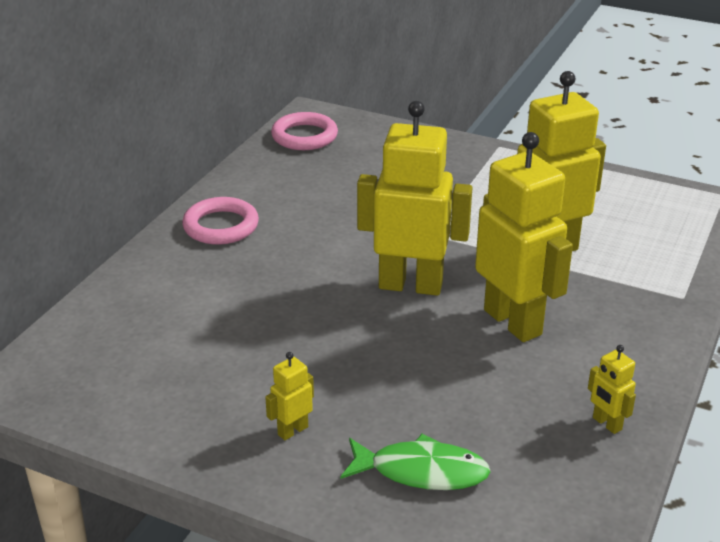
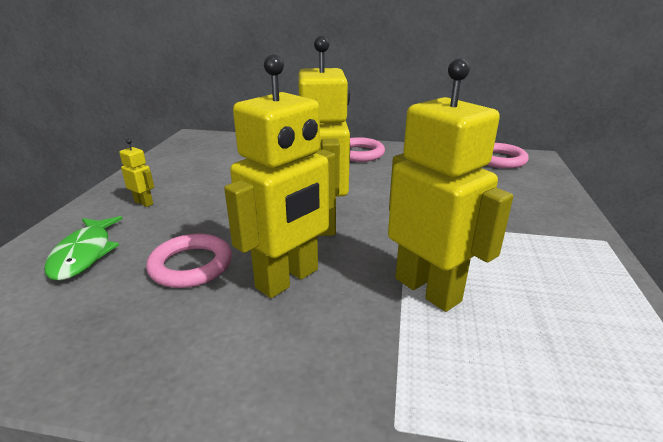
camera: 75 degrees right, 5 degrees down
(471, 384) = (191, 265): none -> pink ring
(606, 424) = (118, 358): yellow robot -> none

